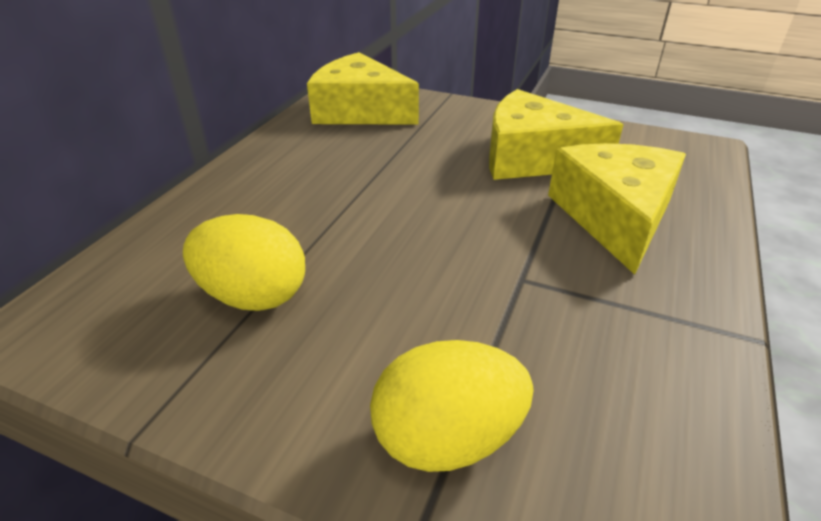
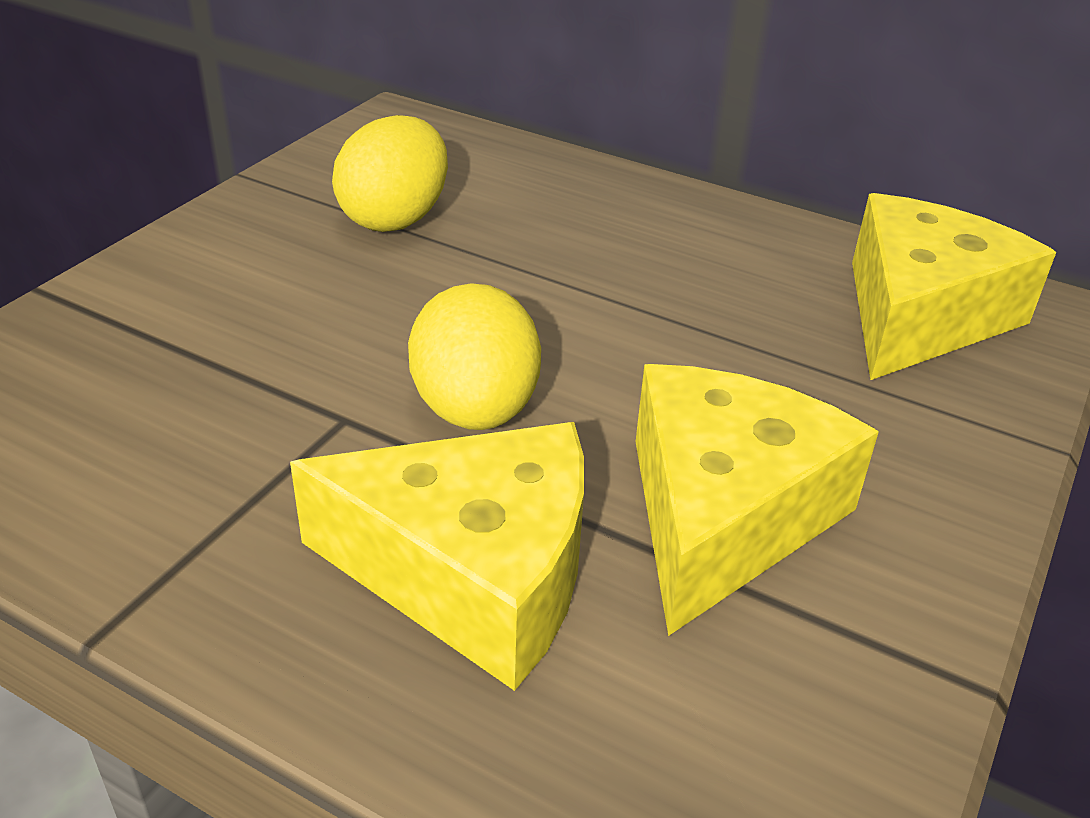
camera: 95 degrees right, 0 degrees up
(447, 438) = (129, 319): yellow egg -> yellow egg (475, 410)

